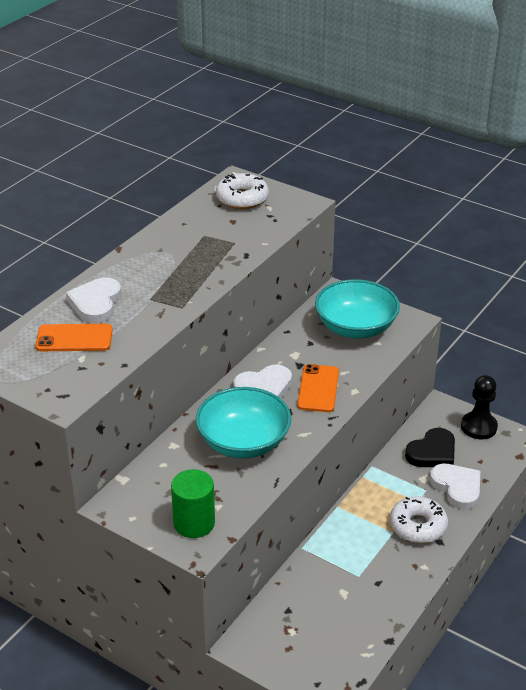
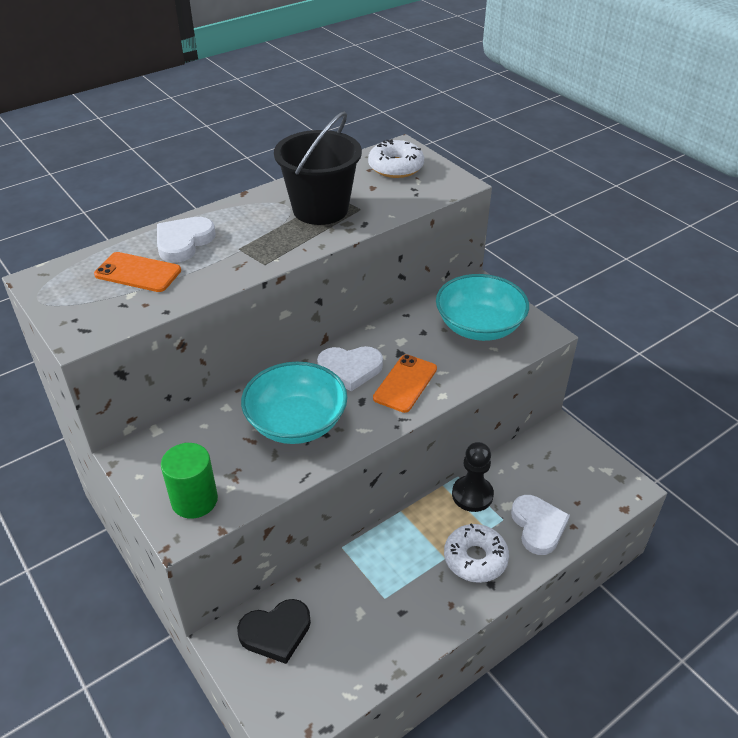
camera: 20 degrees right, 5 degrees up
(199, 250) = (320, 209): none -> black bucket
(432, 452) = (529, 479): black heart -> black heart (276, 632)
(479, 427) = (592, 463): black pawn -> black pawn (472, 495)

